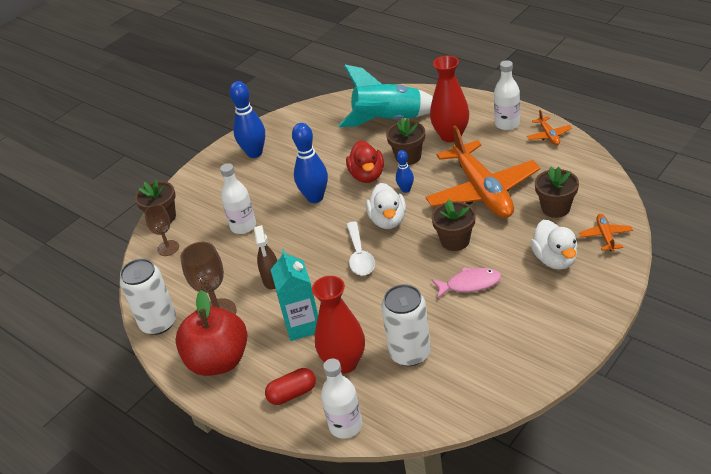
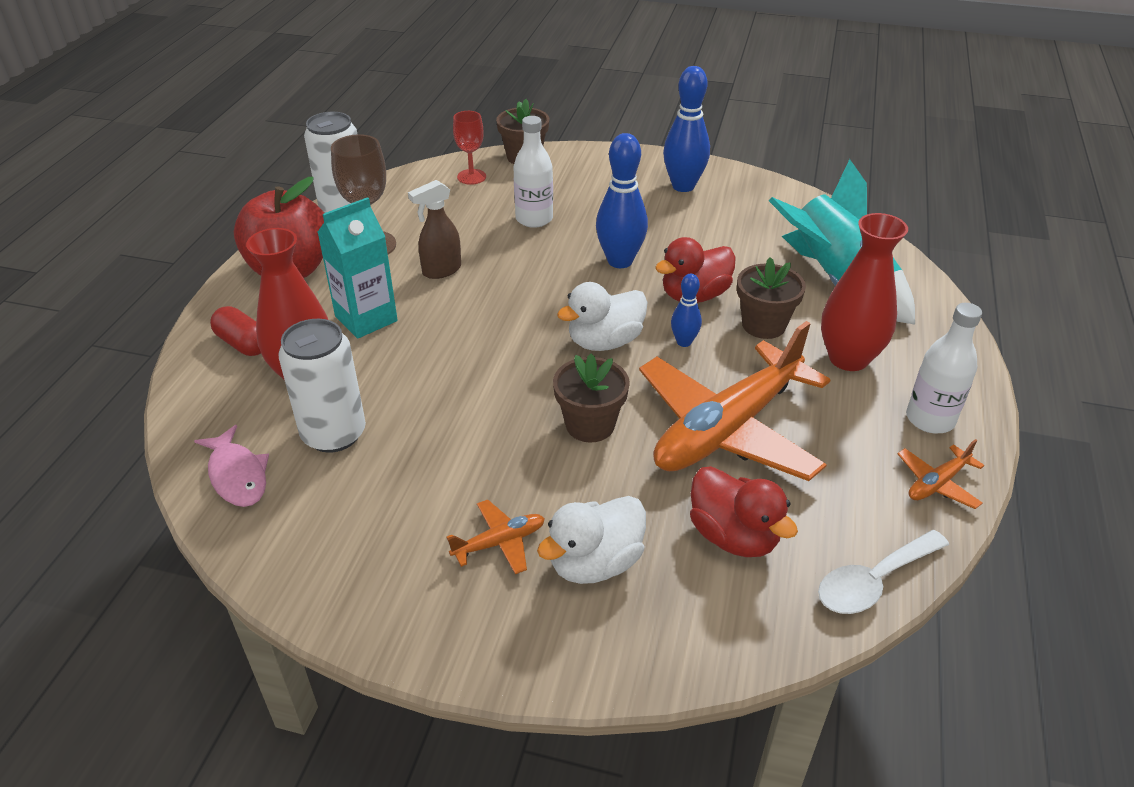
camera: 60 degrees right, 0 degrees up
(168, 248) = (471, 177): brown goblet -> red goblet
(345, 425) = (192, 406): white bottle -> none
(359, 255) = (517, 333): white spoon -> white spoon (873, 581)
(470, 284) = (497, 465): pink fish -> pink fish (237, 475)
(555, 208) = (733, 536): brown flower pot -> red duck
(605, 236) = (690, 628): orange plane -> orange plane (499, 543)

